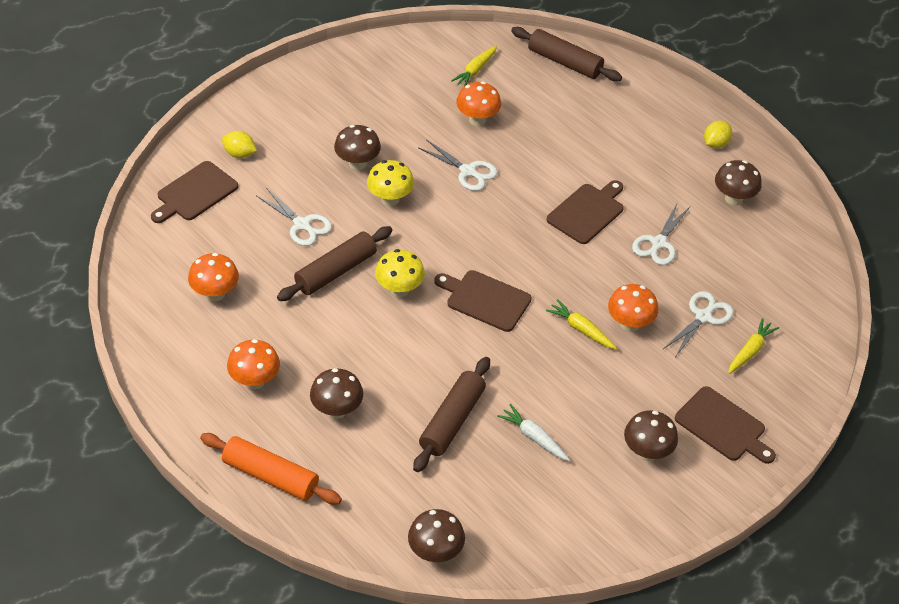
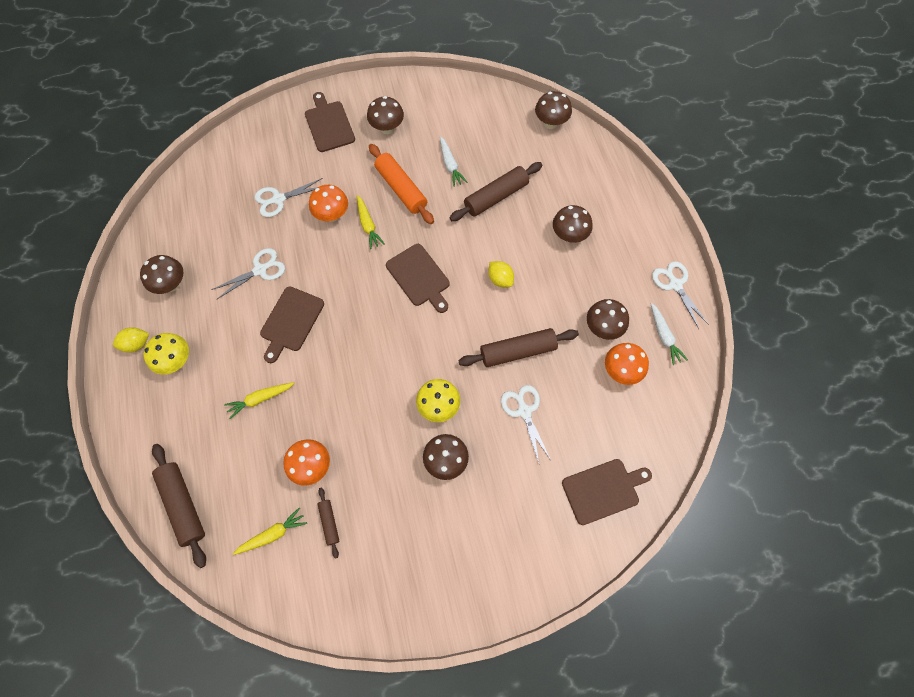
camera: 150 degrees left, 20 degrees up
(178, 344) = (663, 336): none -> white carrot
(239, 154) = (546, 522): yellow lemon -> yellow lemon (500, 279)
(252, 326) = (602, 328): none -> brown mushroom
(255, 381) = (617, 281): orange mushroom -> none
(270, 476) = (631, 208): orange rolling pin -> orange rolling pin (401, 189)
(399, 289) = (477, 313): yellow mushroom -> yellow mushroom (176, 361)
(433, 92) = (329, 522): none -> brown rolling pin
(468, 171) = (357, 407): white scissors -> white scissors (675, 285)
(587, 212) = (291, 322): brown cutting board -> brown cutting board turned 45 degrees counterclockwise
(750, 351) = (269, 163): yellow carrot -> yellow carrot (260, 399)

